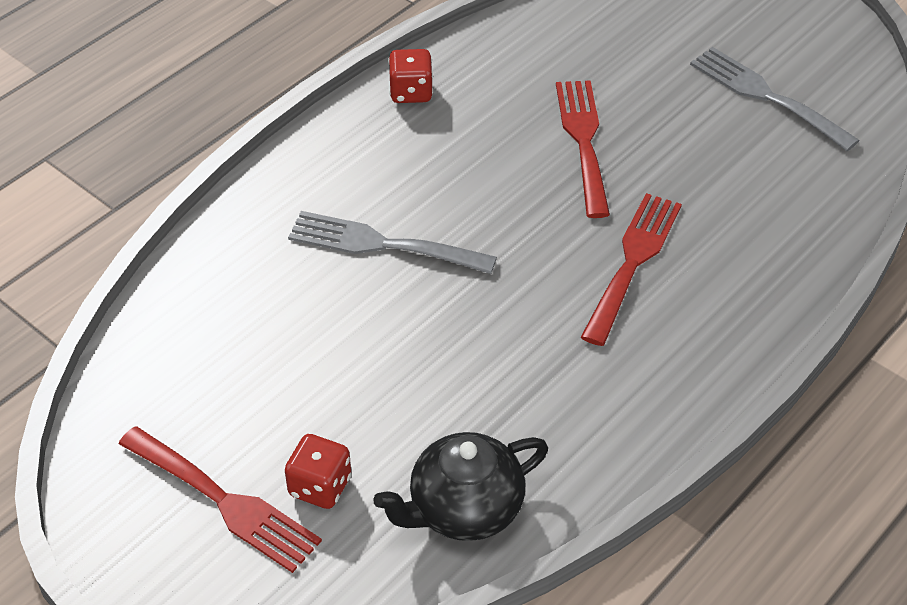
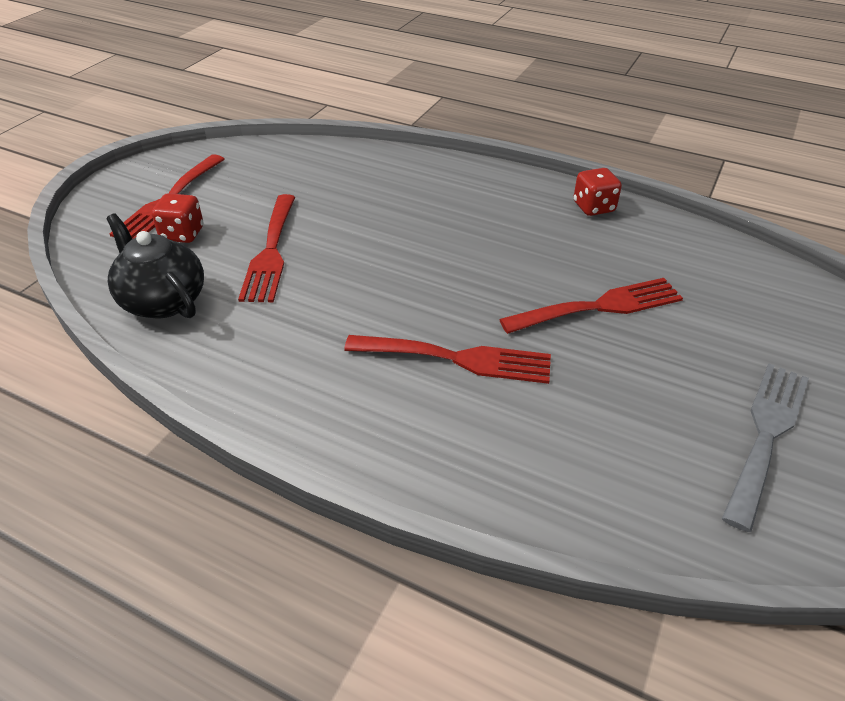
camera: 75 degrees right, 5 degrees down
(382, 244) = (418, 221): grey fork -> none
(396, 394) = (271, 252): none -> red fork

